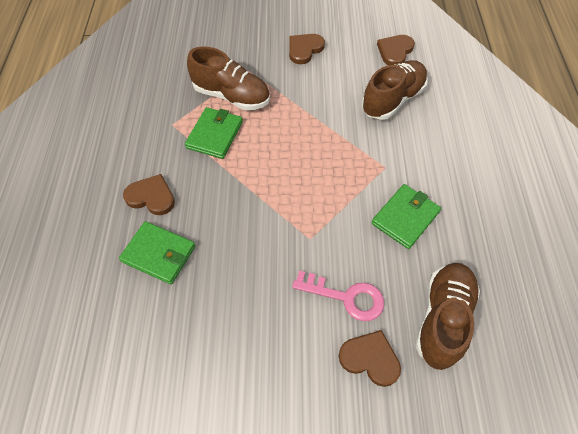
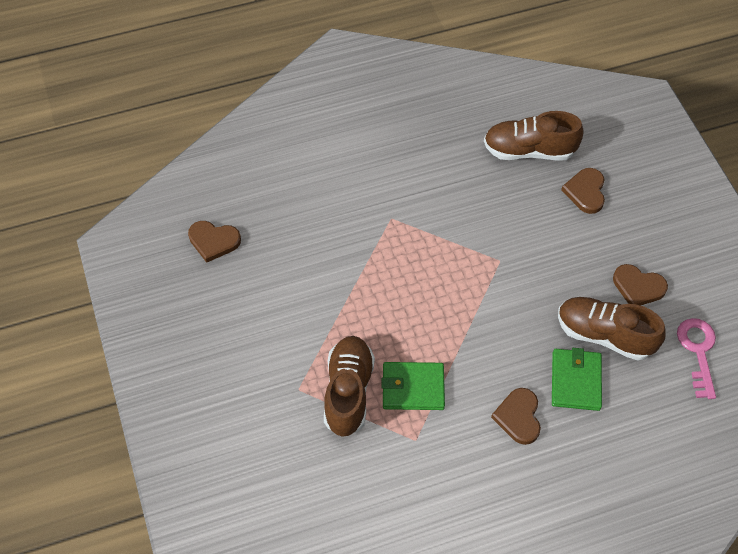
camera: 110 degrees left, 0 degrees up
(304, 49) = (240, 337): brown heart -> brown heart (638, 287)
(346, 297) = (543, 219): pink key -> pink key (698, 351)
(392, 100) = (295, 229): brown shoe -> brown shoe (604, 335)
(405, 217) = (443, 191): green wallet -> none

